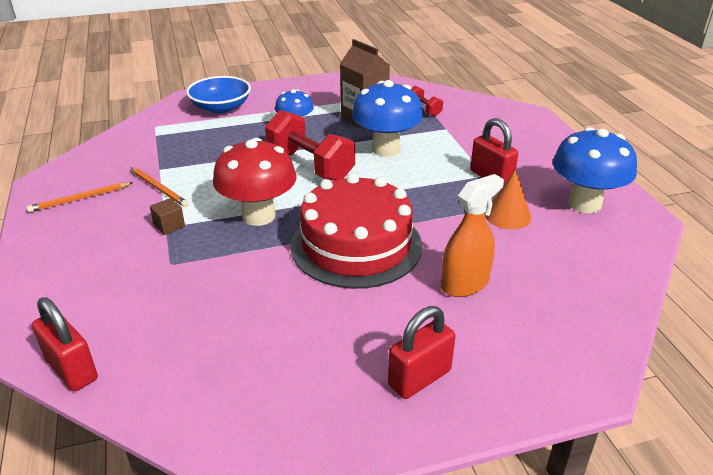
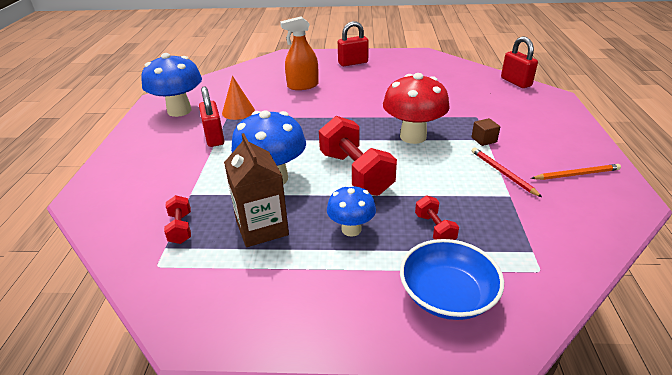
camera: 160 degrees left, 0 degrees up
(159, 188) = (503, 173): orange pencil -> red pencil
(229, 136) = (434, 229): none -> red dumbbell
(356, 245) = (351, 110): red cake -> none

